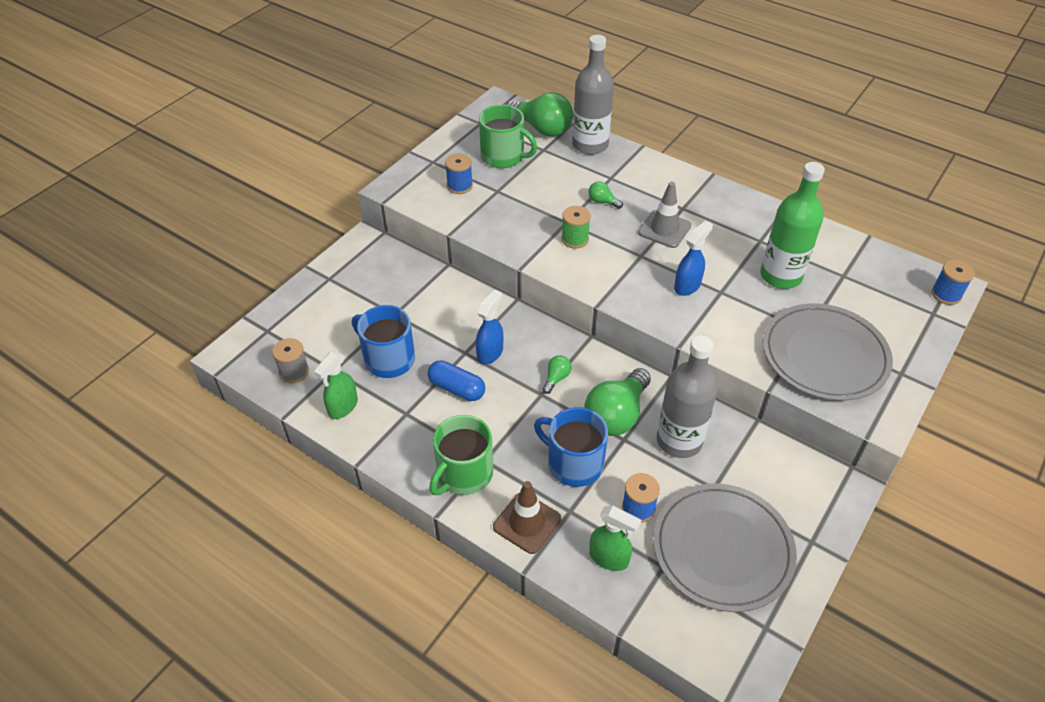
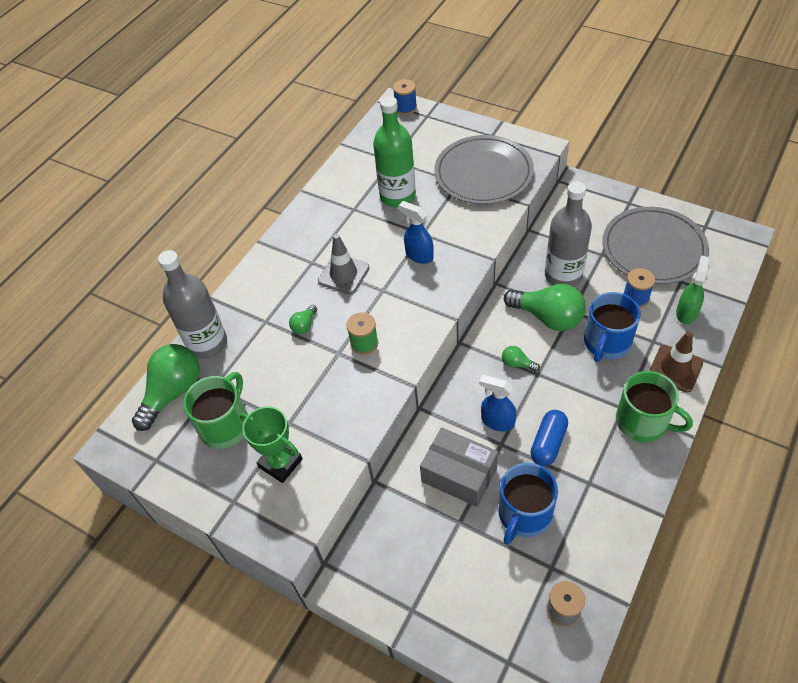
camera: 90 degrees left, 5 degrees up
(342, 407) = (597, 545): green spray bottle -> none
(440, 319) = (459, 474): none -> grey box
(459, 186) = (280, 463): blue spool -> green trophy

